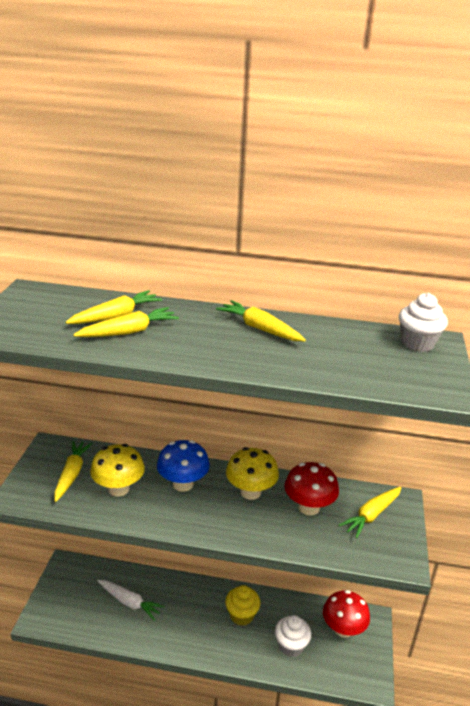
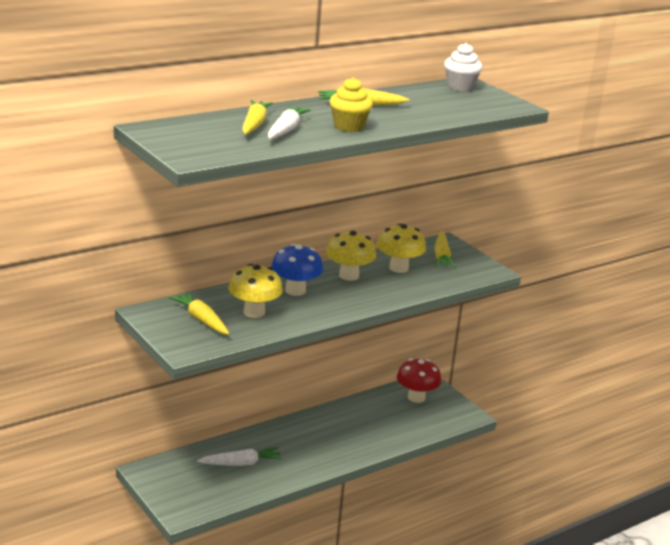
camera: 45 degrees left, 5 degrees down
(128, 332) = (285, 130): yellow carrot -> white carrot
(241, 615) = (338, 426): yellow cupcake -> yellow cupcake (348, 127)
(291, 646) = (395, 424): white cupcake -> none
(309, 507) = (398, 268): red mushroom -> yellow mushroom

